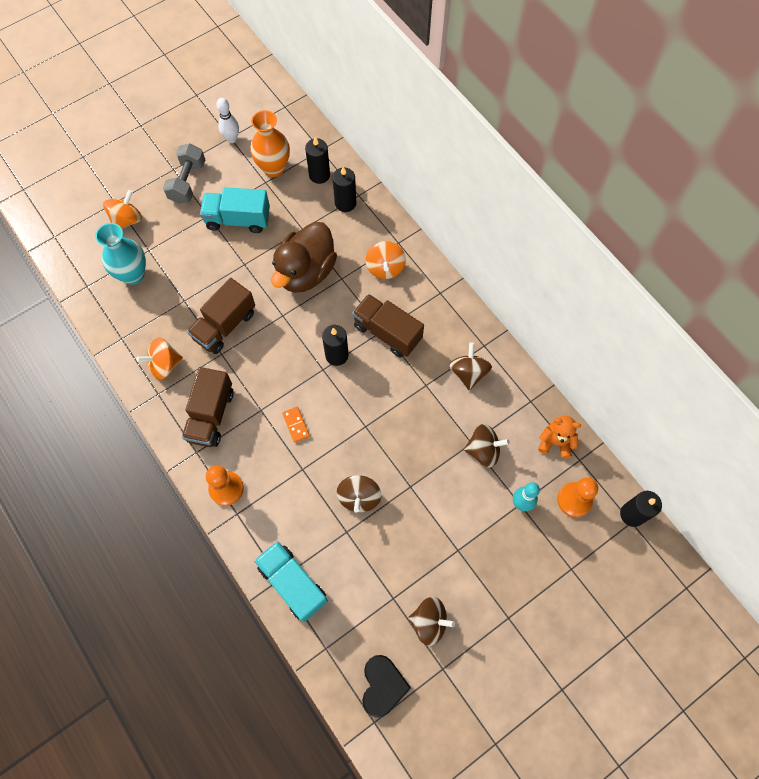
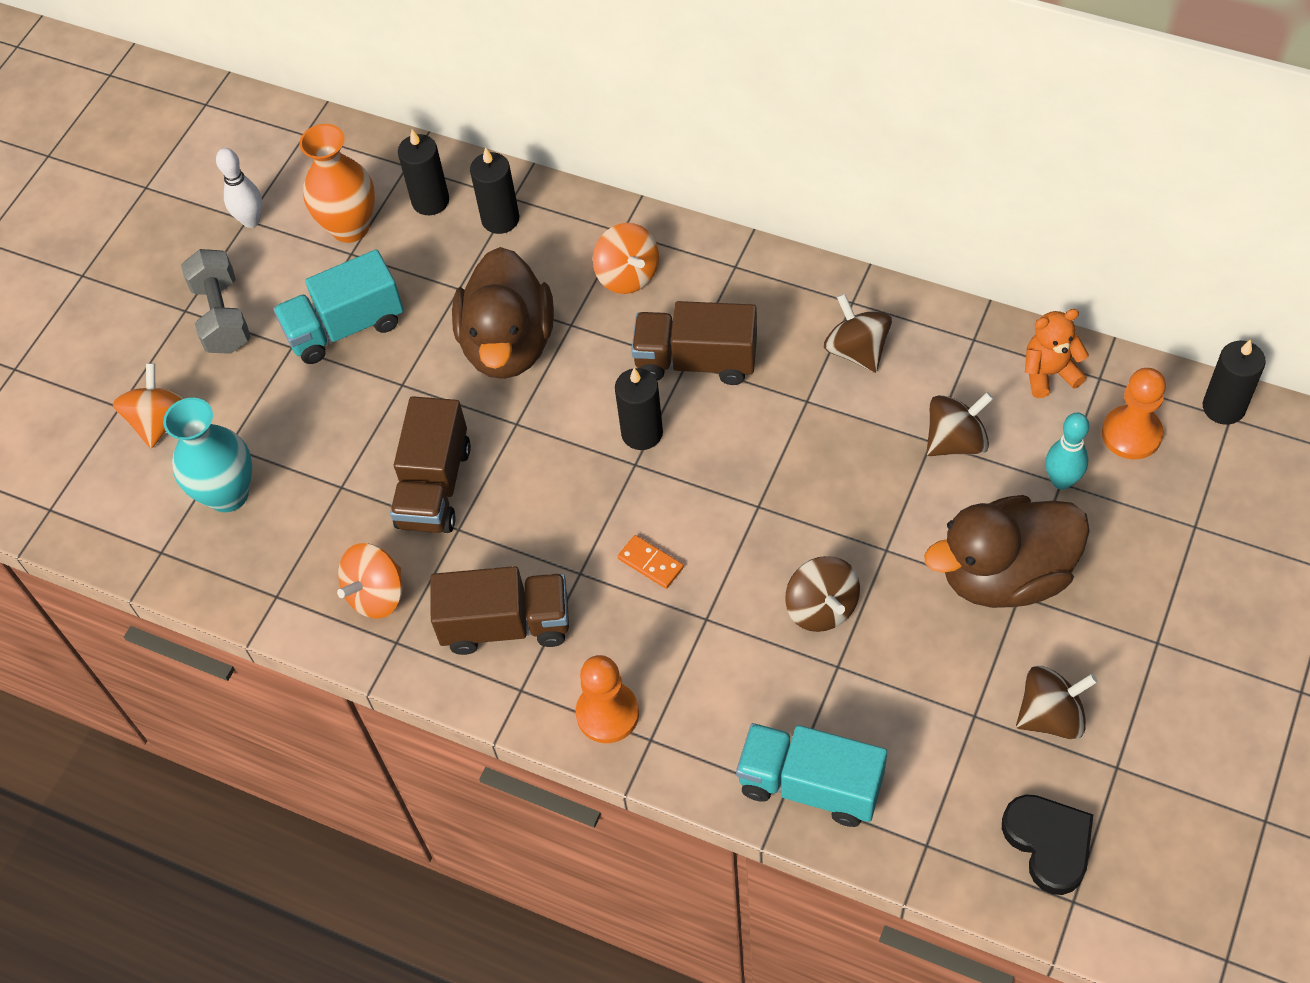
camera: 25 degrees left, 10 degrees down
(211, 415) = (506, 624): brown truck -> brown truck turned 75 degrees counterclockwise
(458, 535) = (1005, 575): none -> brown duck

